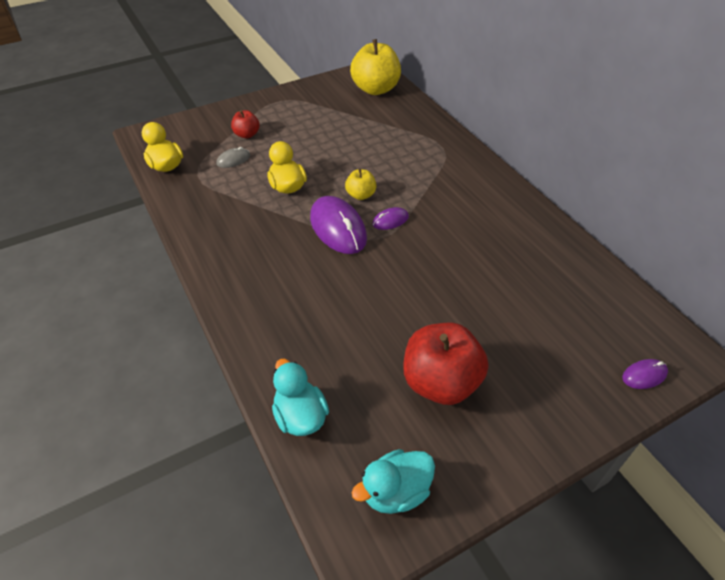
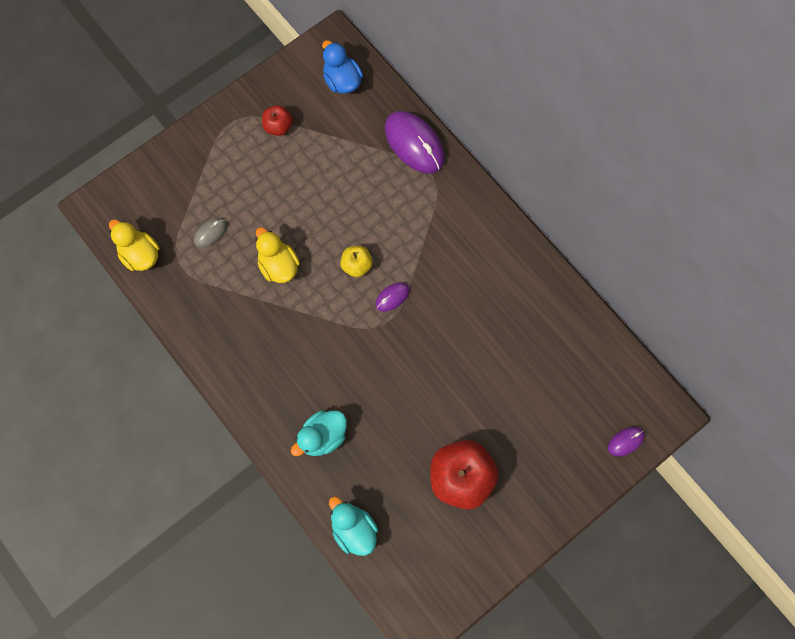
camera: 10 degrees left, 25 degrees up
(247, 134) = (213, 189): red apple -> red apple (278, 127)
(338, 228) = (343, 316): purple mouse -> purple mouse (414, 143)
(375, 89) = (342, 81): yellow apple -> blue duck
(395, 492) = (438, 579): turquoise duck -> turquoise duck (322, 437)

